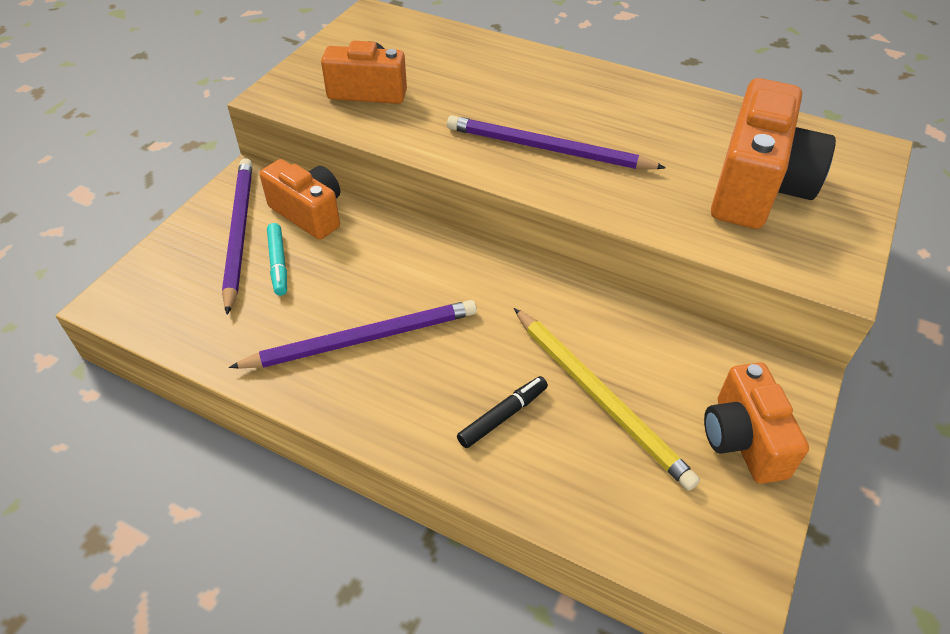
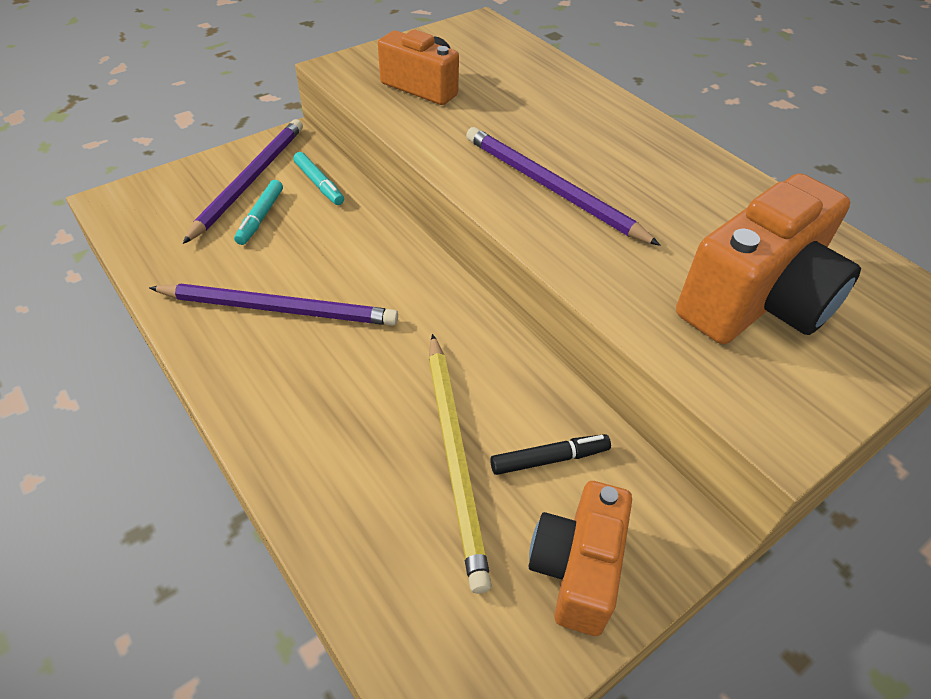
camera: 25 degrees right, 0 degrees up
(309, 213) = (319, 184): orange camera -> turquoise marker
(503, 416) = (348, 431): black marker -> black marker (549, 459)

